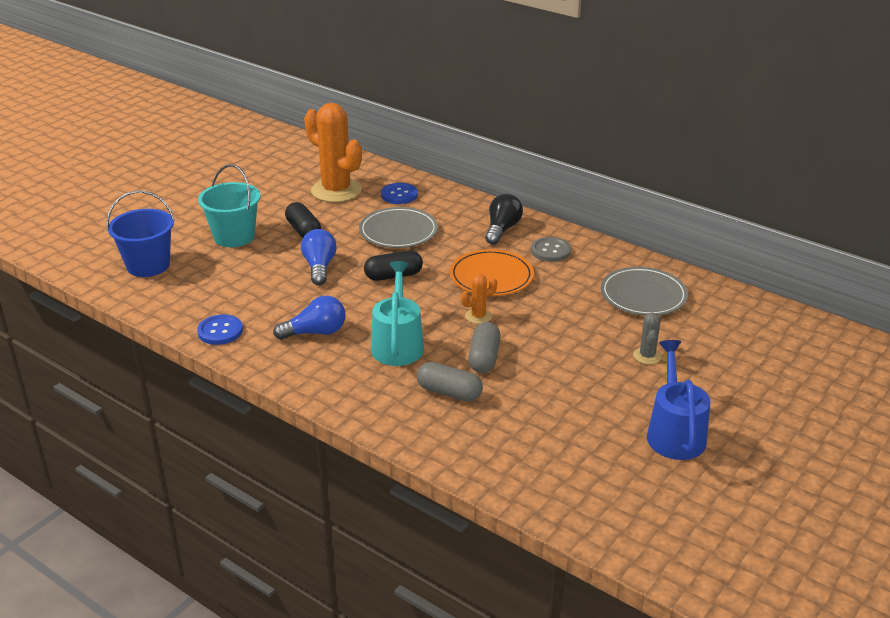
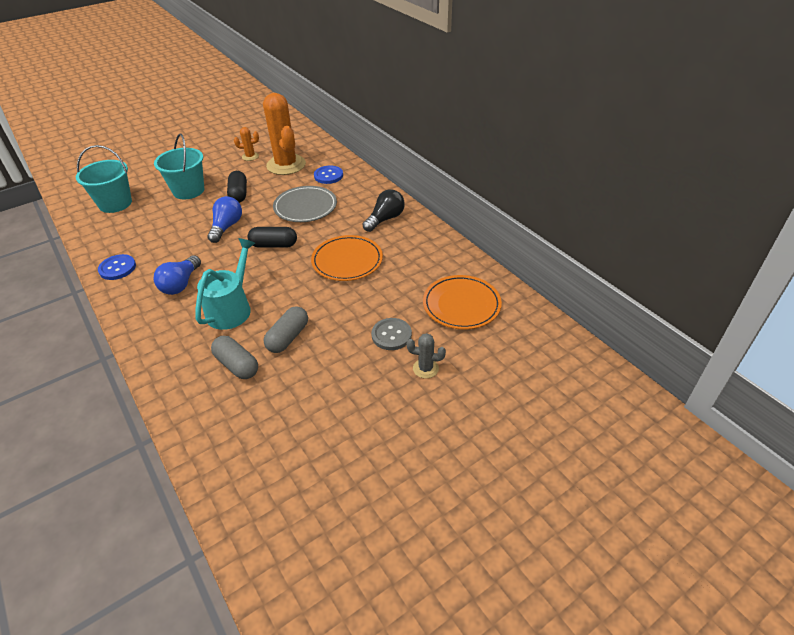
camera: 20 degrees right, 10 degrees up
(148, 265) = (115, 203): blue bucket -> turquoise bucket
(315, 332) = (181, 284): blue light bulb -> blue light bulb turned 105 degrees clockwise
(478, 316) = (311, 296): orange cactus -> orange cactus (250, 156)
(550, 251) = (410, 246): grey button -> grey button (391, 335)
(643, 295) = (461, 305): grey plate -> orange plate
(647, 356) = (425, 368): grey cactus -> grey cactus turned 75 degrees clockwise
(674, 433) = (397, 460): blue watering can -> none

